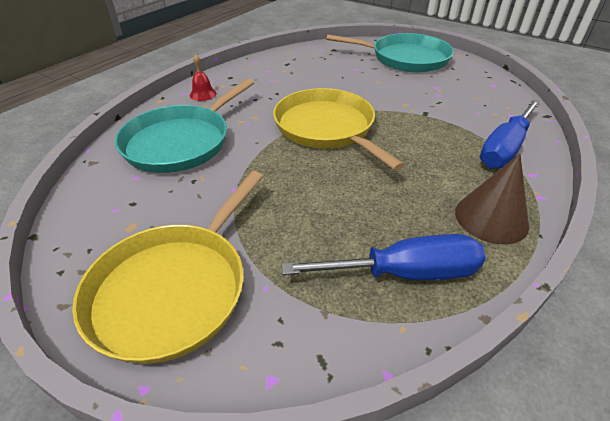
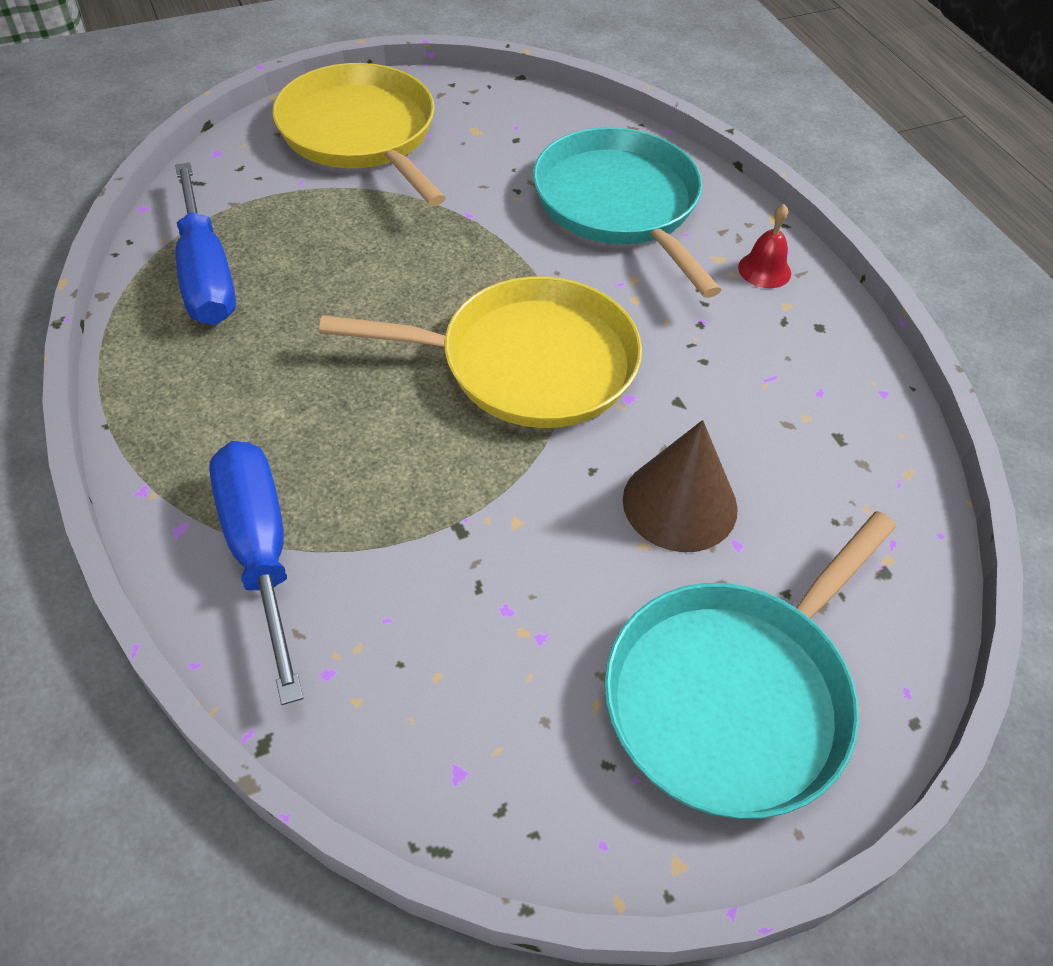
camera: 120 degrees right, 10 degrees up
(404, 273) = (206, 274): blue screwdriver -> blue screwdriver turned 45 degrees counterclockwise
(491, 218) = (177, 401): brown cone -> brown cone (680, 503)

